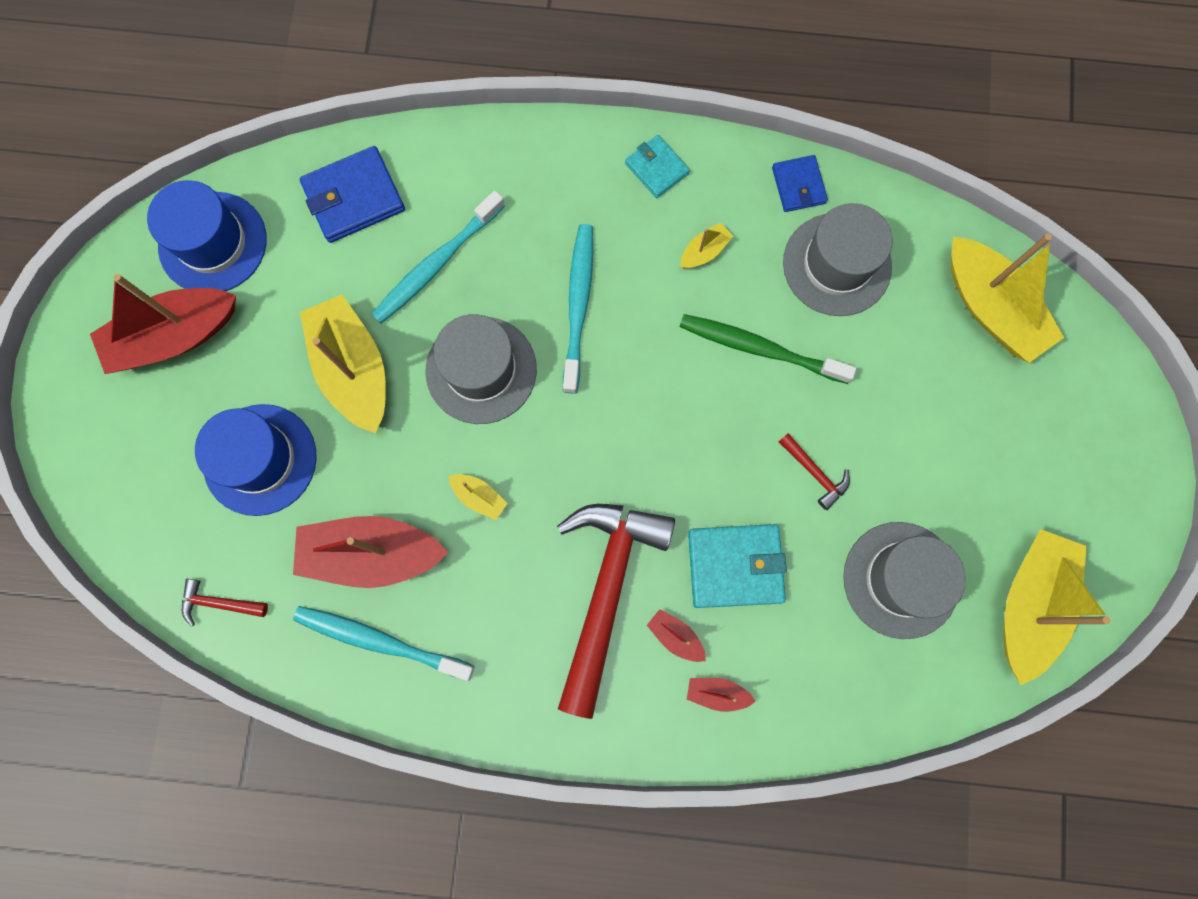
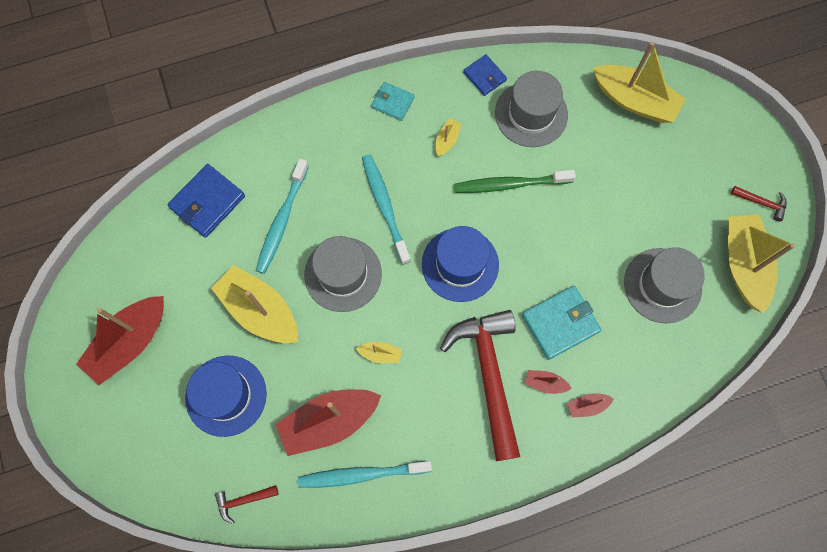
camera: 25 degrees left, 5 degrees down
(213, 243) = (127, 271): blue hat -> blue hat (460, 264)
(815, 473) = (580, 245): red hammer -> red hammer (761, 203)

